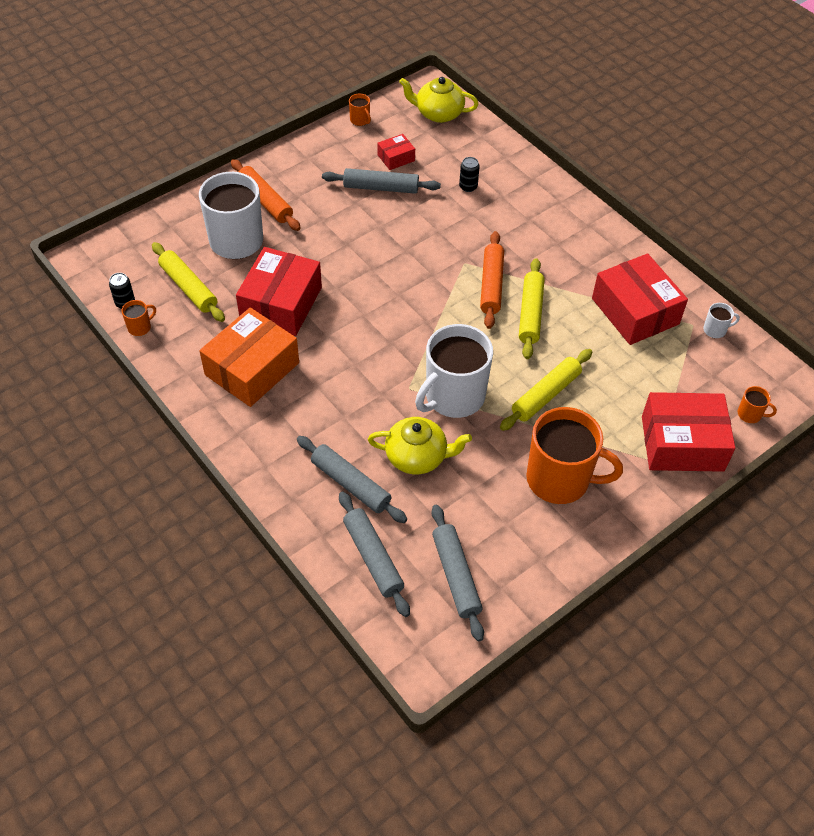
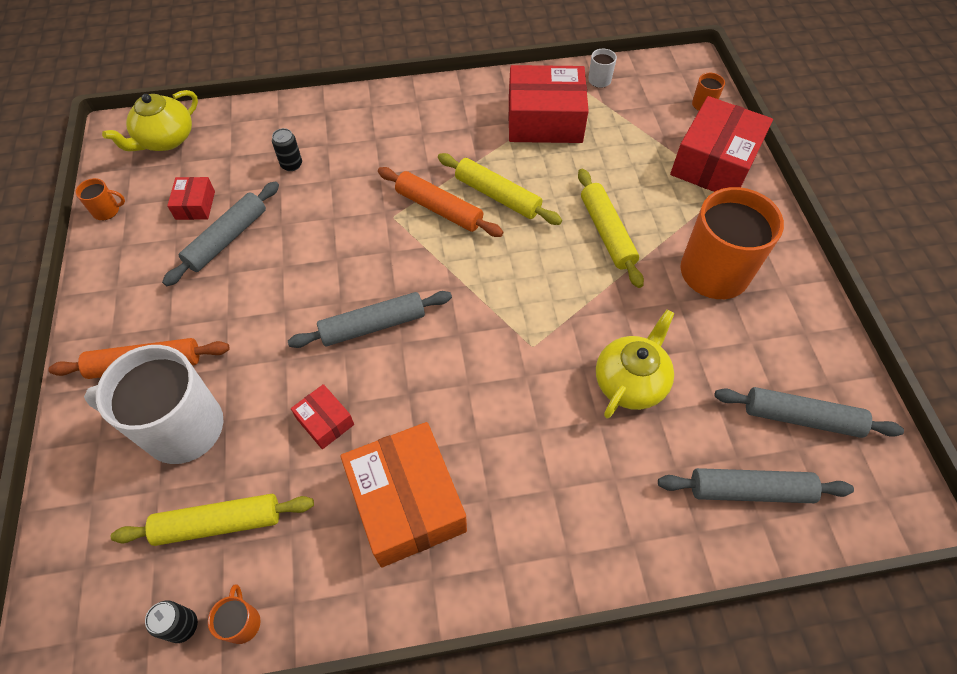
camera: 60 degrees left, 5 degrees up
(281, 303) = (325, 421): red box -> red box, size x0.47
(351, 484) = (638, 467): grey rolling pin -> grey rolling pin (373, 325)
(453, 397) = (567, 310): white mug -> none

